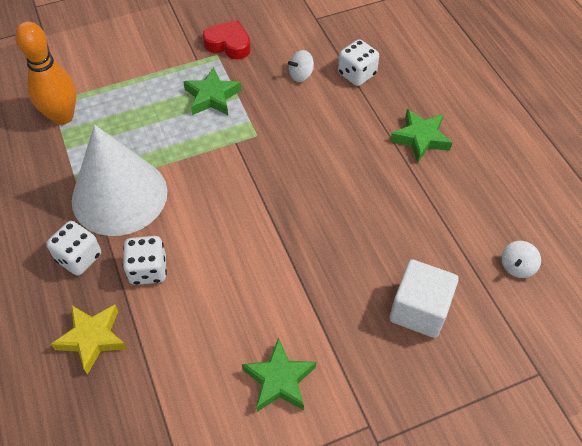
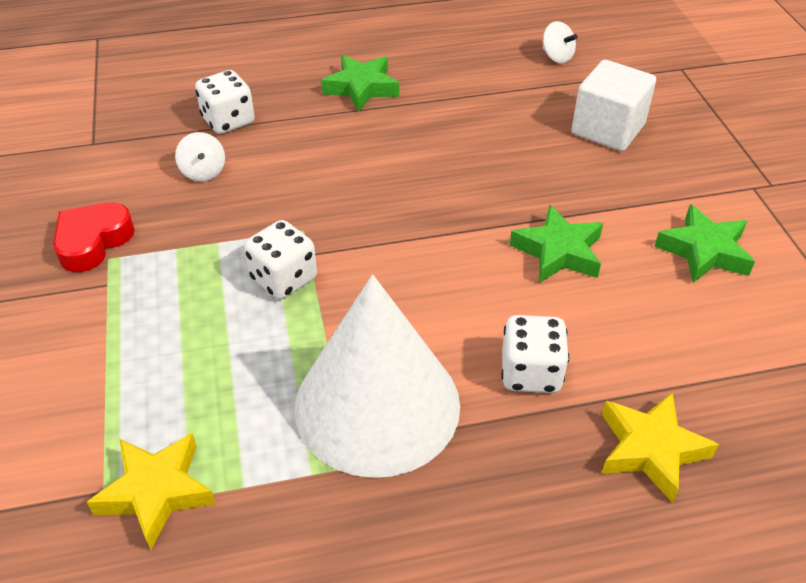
camera: 80 degrees left, 10 degrees down
(62, 116) = (156, 492): orange bowling pin -> yellow star
(79, 258) = (497, 466): white dice -> white dice (283, 279)
(212, 97) = (202, 272): green star -> green star (558, 252)

